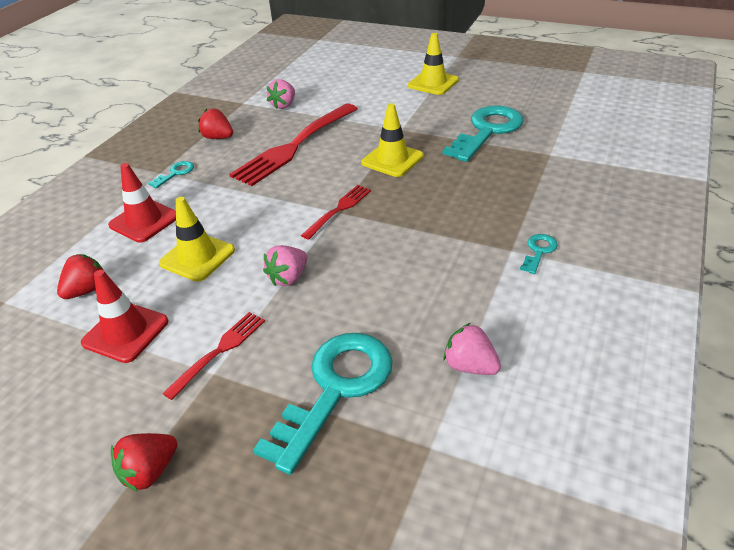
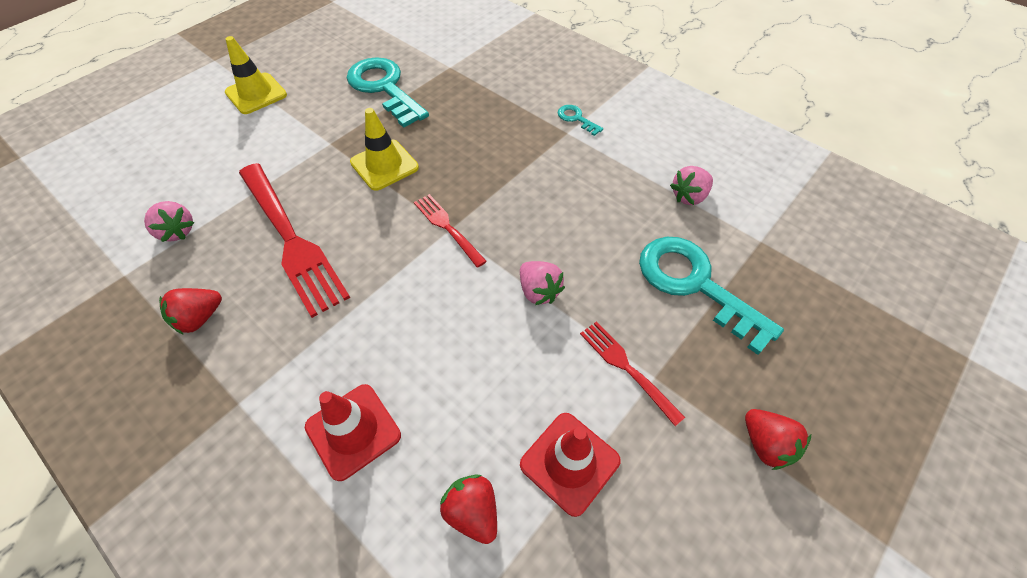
camera: 75 degrees left, 15 degrees up
(175, 173) = (257, 382): turquoise key -> none
(197, 257) = (464, 373): yellow traffic cone -> none

